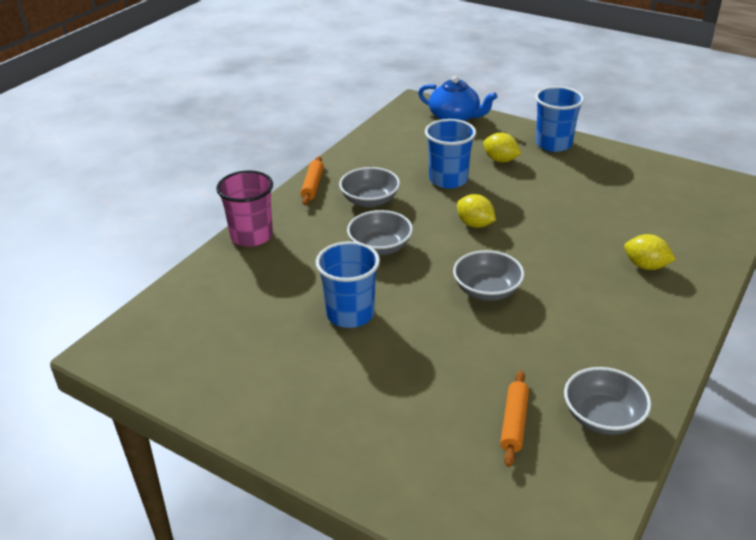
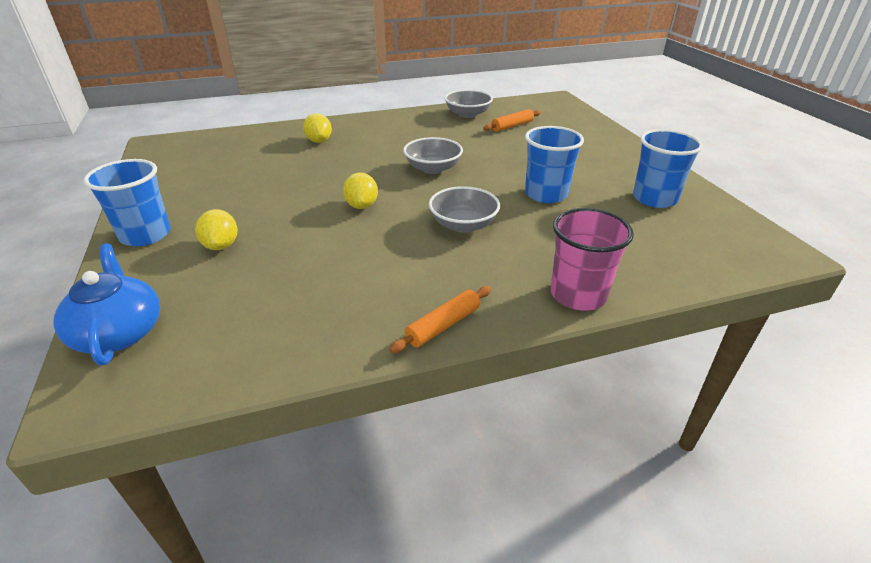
camera: 140 degrees left, 0 degrees up
(370, 200) = (409, 271): grey bowl -> none
(448, 180) = (303, 252): blue cup -> blue cup (654, 199)

